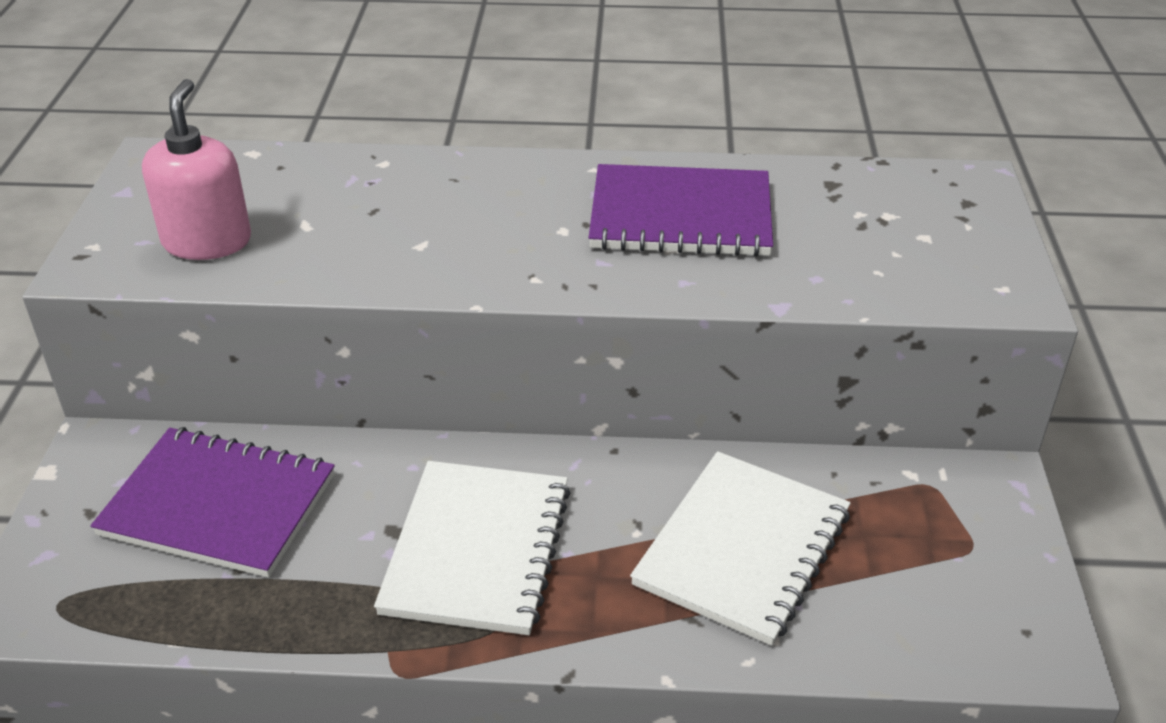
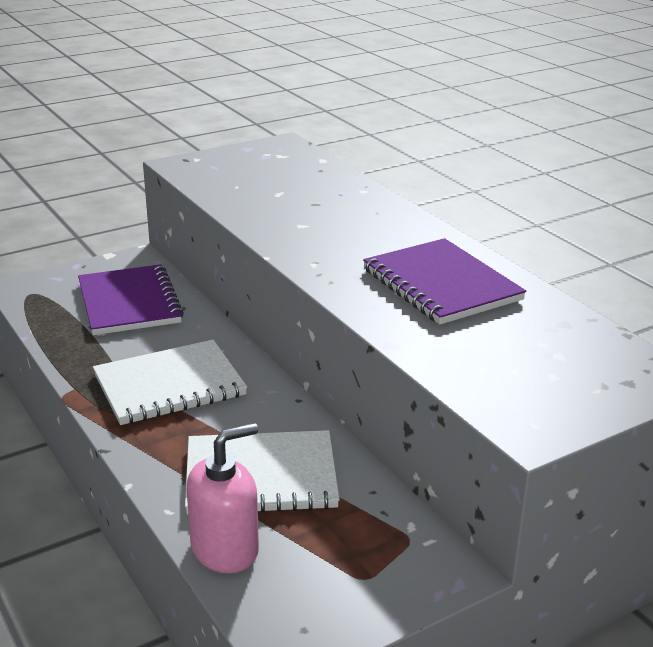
camera: 55 degrees right, 10 degrees down
(207, 241) = (232, 178): pink soap dispenser -> pink soap dispenser (225, 549)

